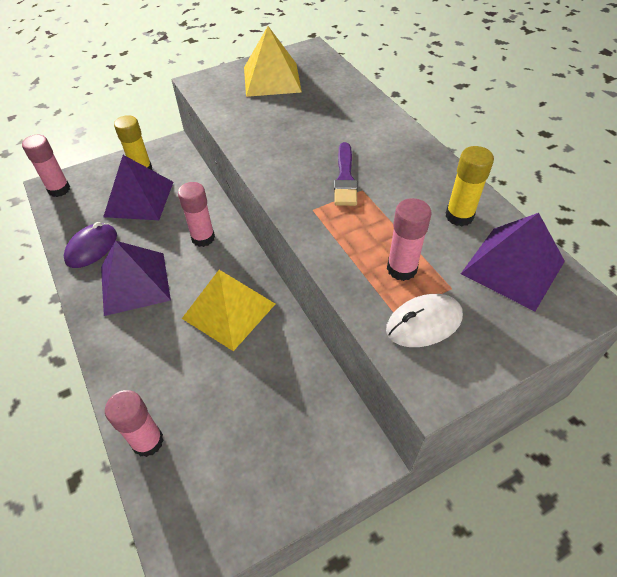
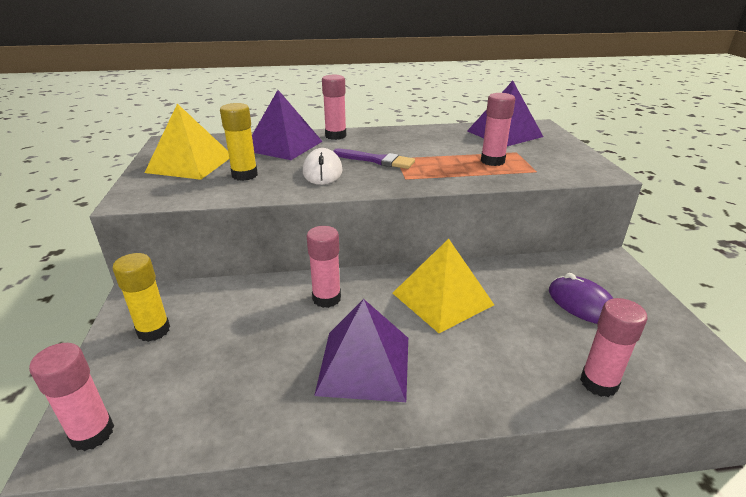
camera: 70 degrees left, 20 degrees down
(92, 248) = (269, 402): purple mouse -> purple mouse (581, 304)
(139, 199) = (210, 341): purple pyramid -> purple pyramid (283, 146)
(393, 132) = (335, 136): none -> pink glue stick
(424, 323) = (547, 164): white mouse -> white mouse (322, 171)
(459, 216) = (448, 136): yellow glue stick -> yellow glue stick (244, 175)

